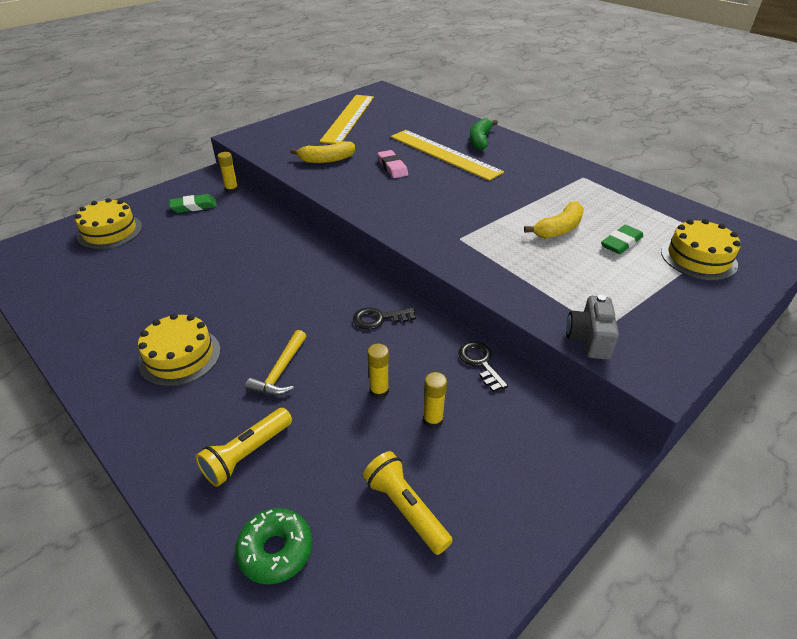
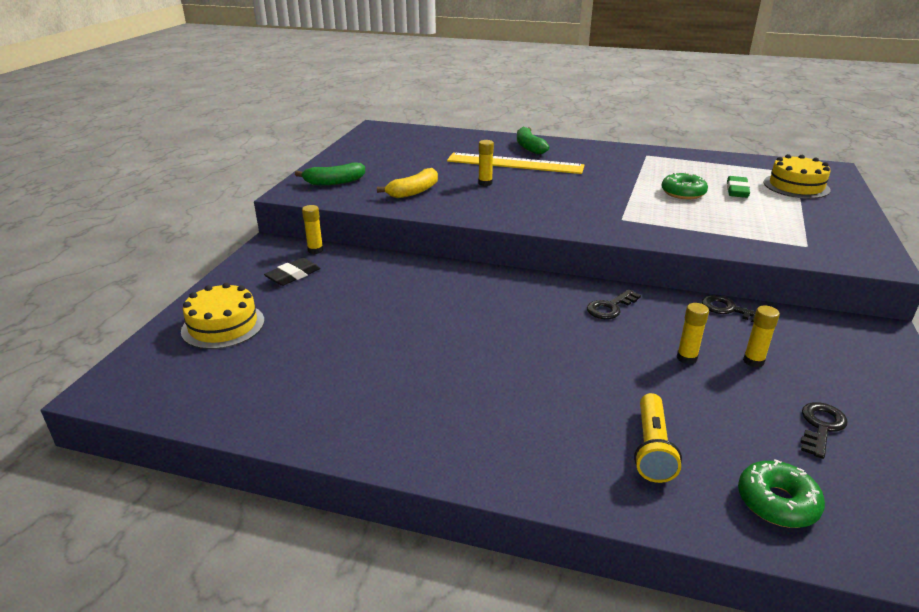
camera: 30 degrees left, 10 degrees down
(180, 356) = (475, 402): yellow cake -> none
(194, 206) = (293, 275): green eraser -> black eraser
(280, 372) = (587, 376): yellow hammer -> none
(282, 135) = (334, 182): none -> green banana
(348, 118) = (381, 155): yellow ruler -> none
(392, 167) = (485, 183): pink eraser -> yellow glue stick
(405, 508) = (821, 427): yellow flashlight -> black key
(559, 229) = (683, 193): yellow banana -> green donut
(589, 339) = (808, 255): grey camera -> none

